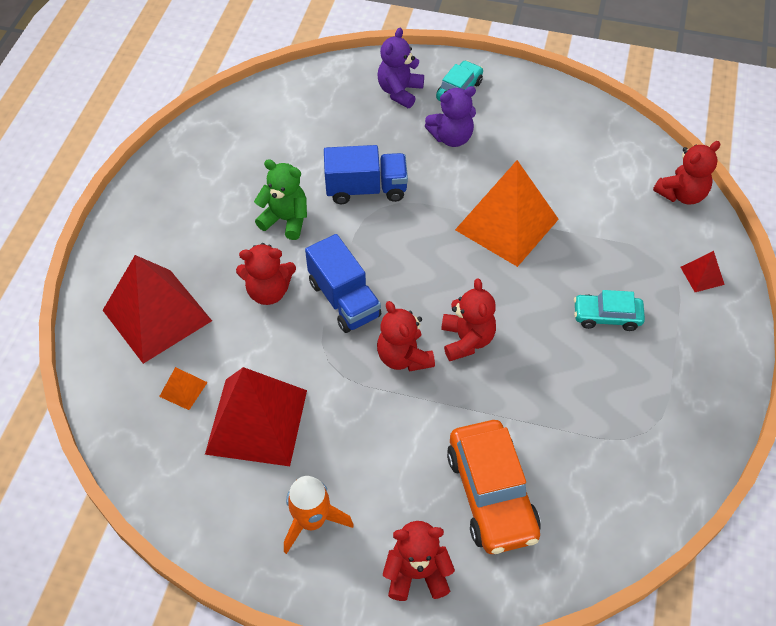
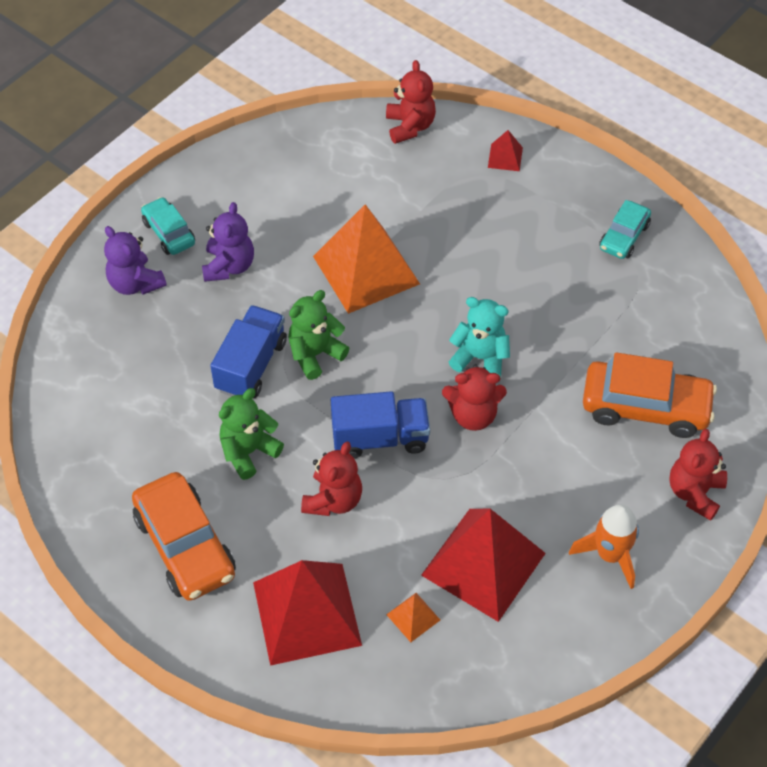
camera: 65 degrees left, 0 degrees up
(183, 216) = (185, 546): none -> orange car
(401, 224) = (315, 354): none -> green teddy bear
(466, 340) = (480, 358): red teddy bear -> turquoise teddy bear
(607, 316) = (511, 244): turquoise car -> turquoise car (624, 236)

